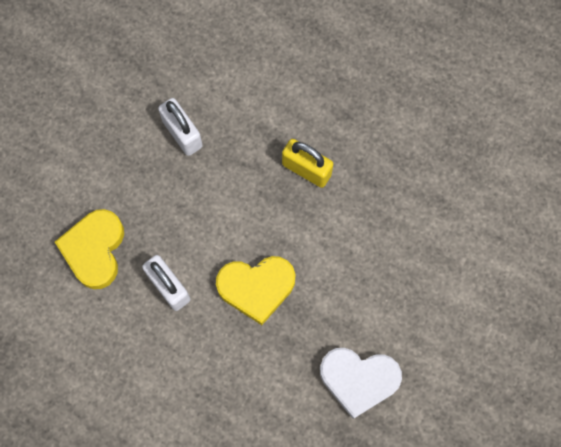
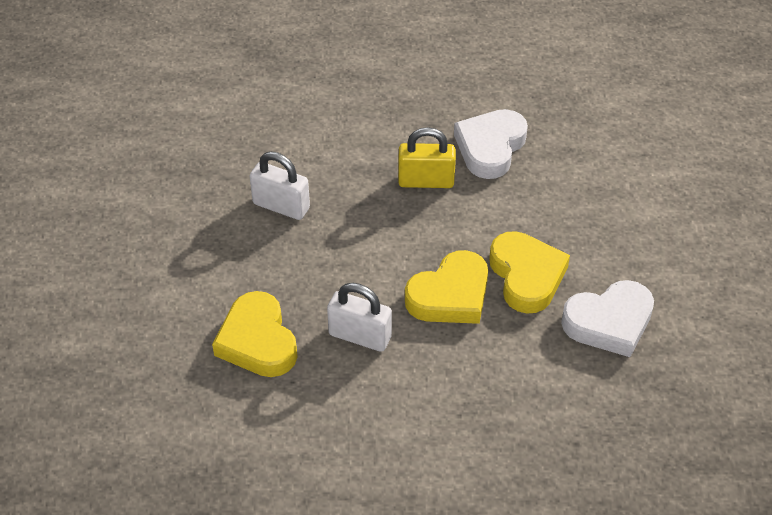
camera: 30 degrees left, 25 degrees down
(325, 302) = (526, 276): none -> yellow heart
(379, 163) = (490, 147): none -> white heart

